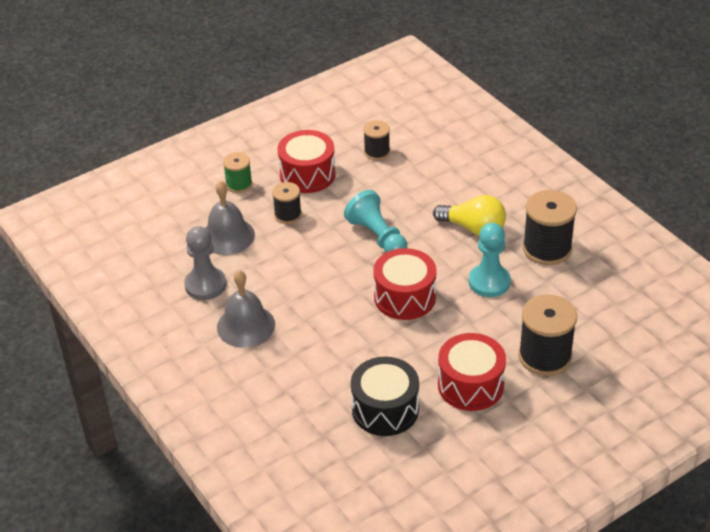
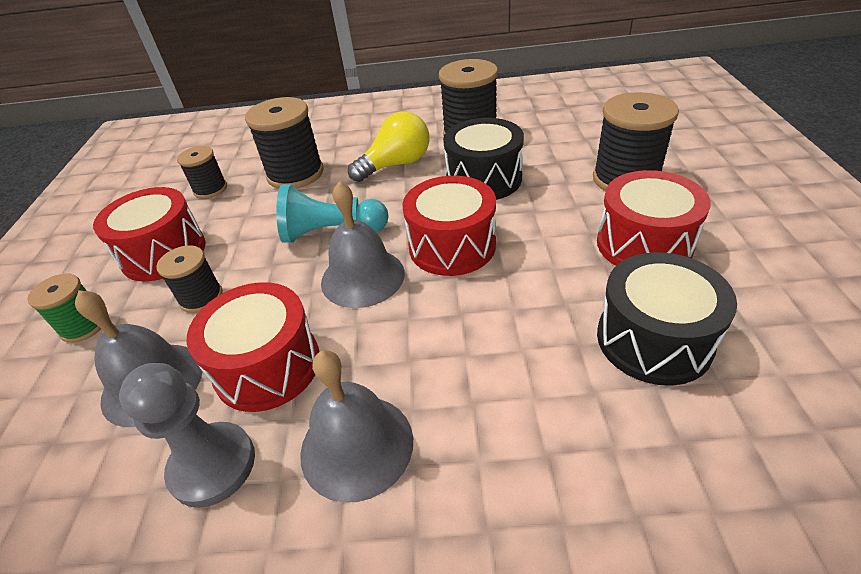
camera: 55 degrees left, 0 degrees up
(265, 270) = (267, 366): none -> red drum
(349, 271) = (362, 277): none -> grey bell
(424, 183) = (295, 174): none -> black spool
(489, 282) = (484, 179): turquoise pawn -> black drum

